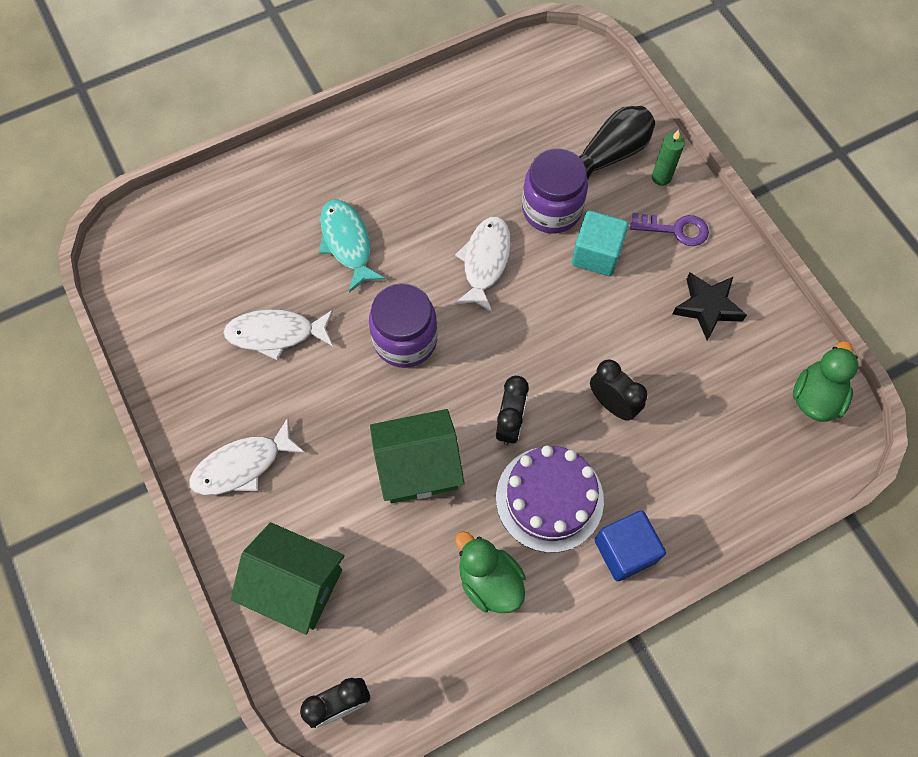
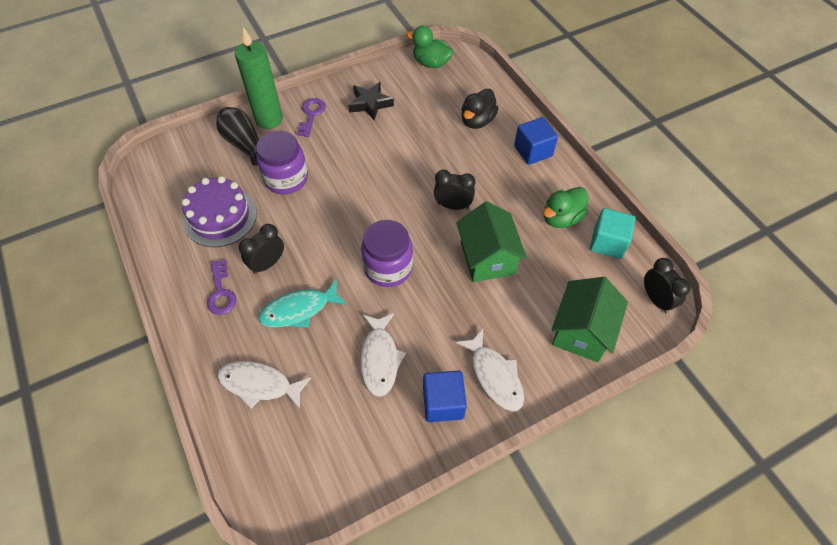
camera: 90 degrees left, 10 degrees down
(213, 404) = (443, 403): none -> blue cube
(375, 160) = (221, 292): none -> purple key
(485, 261) = (325, 218): white fish -> white fish (259, 384)
(549, 499) = (503, 186): purple cake -> purple cake (220, 217)
(596, 254) = (326, 156): turquoise cube -> turquoise cube (607, 243)
(612, 404) = (437, 152): black clock -> black clock (267, 264)
(661, 177) = (269, 119): green candle -> green candle, size x1.99
(685, 466) = (477, 121): none -> black duck

